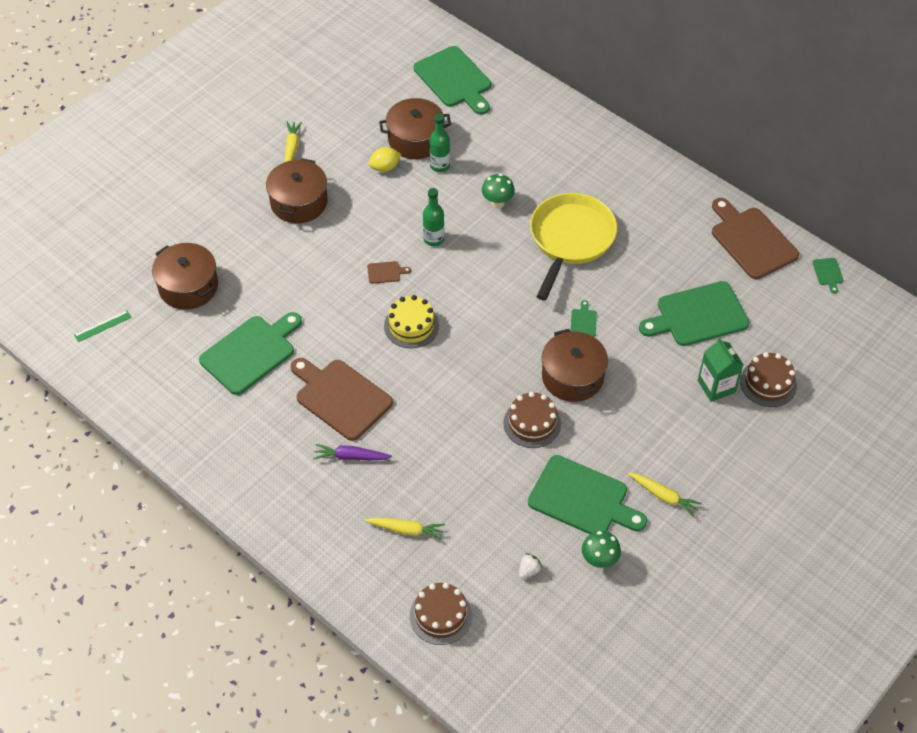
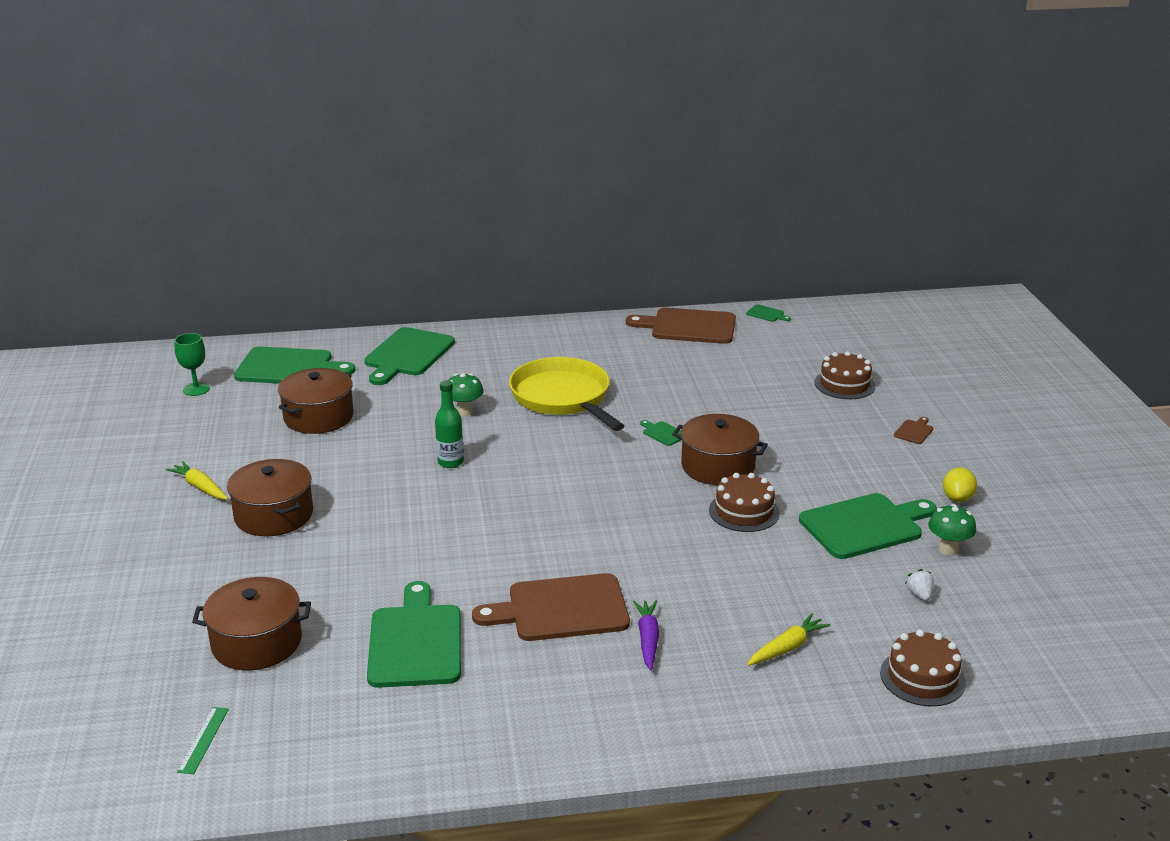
camera: 50 degrees left, 25 degrees down
(351, 457) = (648, 639): purple carrot -> purple carrot turned 135 degrees clockwise
(383, 60) = (196, 389): none -> green goblet
(385, 167) = (321, 447): yellow lemon -> yellow lemon (957, 498)
(385, 272) = (446, 507): brown cutting board -> brown cutting board (914, 431)
(411, 326) = (534, 523): yellow cake -> none
(439, 166) = (371, 419): green bottle -> none
(663, 496) = (909, 483): yellow carrot -> none
(698, 315) = (732, 381): green cutting board -> green cutting board (407, 355)
(716, 386) = (819, 407): green carton -> none

